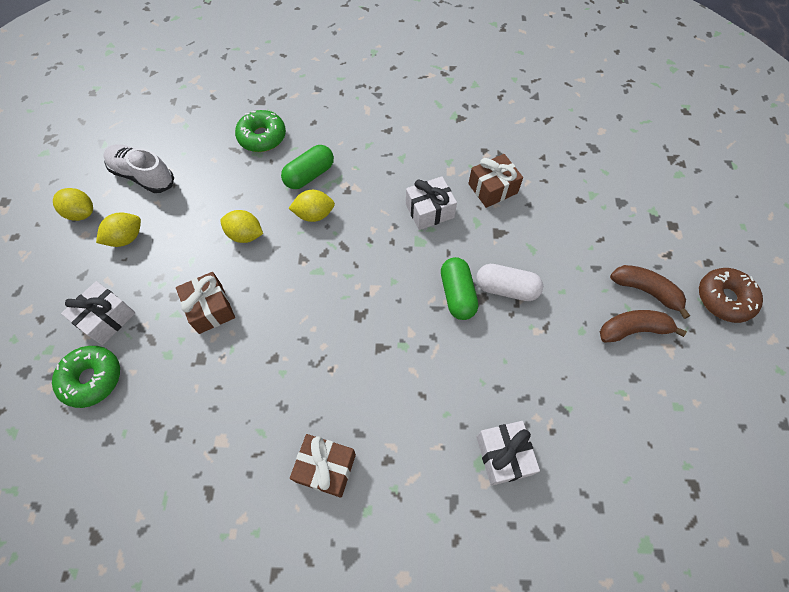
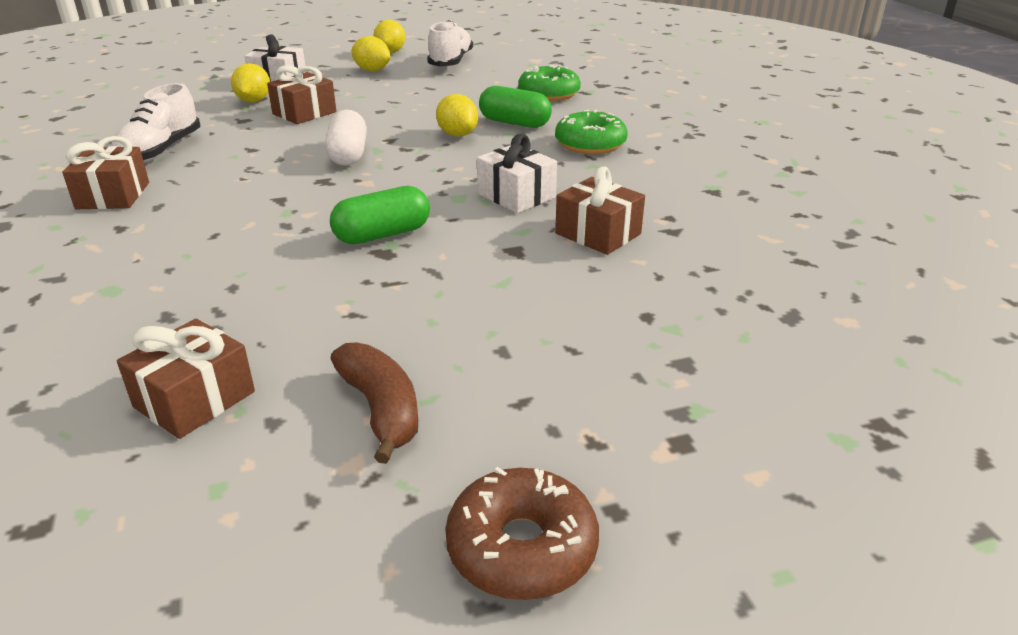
camera: 70 degrees right, 30 degrees down
(92, 379) = (213, 88): green donut -> green donut (590, 144)
(244, 431) = (160, 151): none -> white shoe
(245, 235) = (406, 110): yellow lemon -> yellow lemon (254, 101)
(503, 455) = (120, 305): white gift -> none
(506, 289) = (411, 270): white capsule -> white capsule (348, 154)
(610, 414) = (194, 399): none -> brown gift
(646, 291) = (481, 417): brown banana -> none

